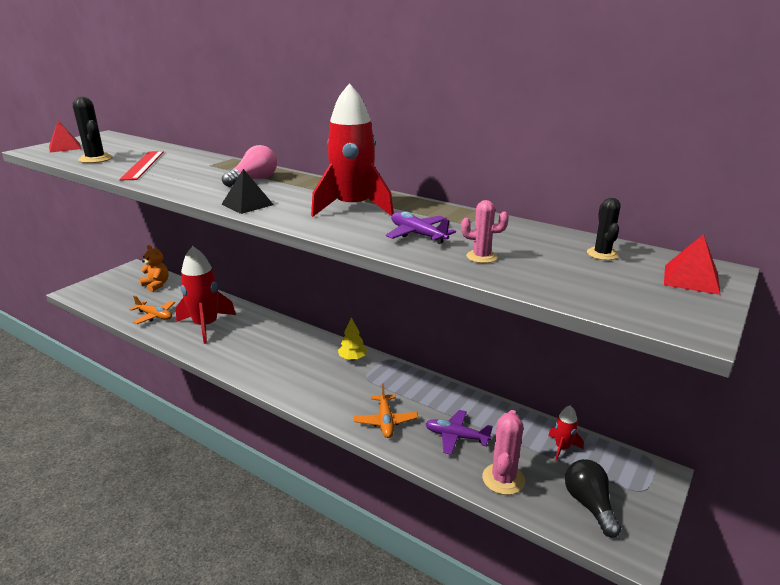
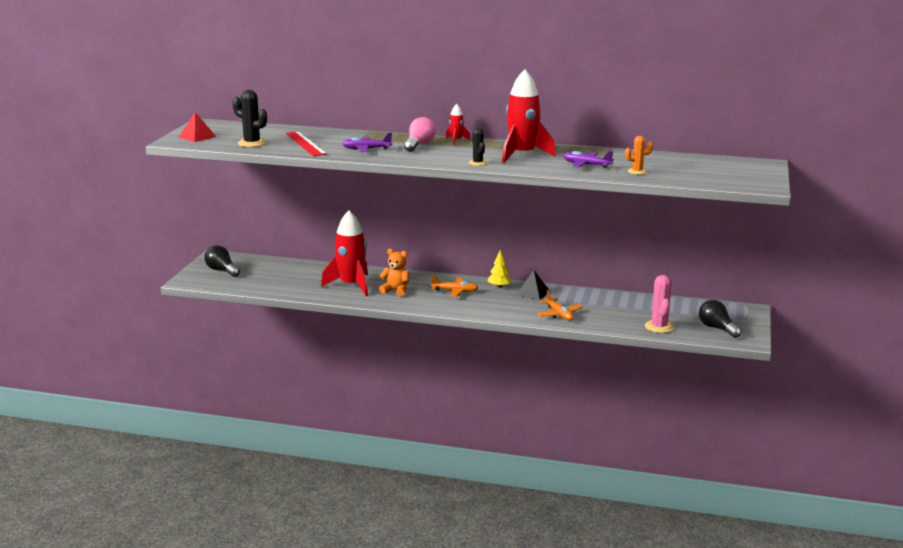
camera: 20 degrees left, 5 degrees down
(117, 285) = (222, 270): none -> black light bulb
(155, 316) = (295, 286): orange plane -> orange plane (455, 291)
(156, 285) = (261, 265): orange teddy bear -> orange teddy bear (396, 291)
(247, 204) = (446, 161): black pyramid -> black pyramid (532, 293)
(456, 437) = (614, 314): purple plane -> purple plane (366, 149)
(481, 257) = (637, 171): pink cactus -> orange cactus
(562, 448) = (686, 308): red rocket -> red rocket (456, 141)
(602, 254) = (702, 162): black cactus -> black cactus (477, 163)
(691, 279) = (756, 168): red pyramid -> none

